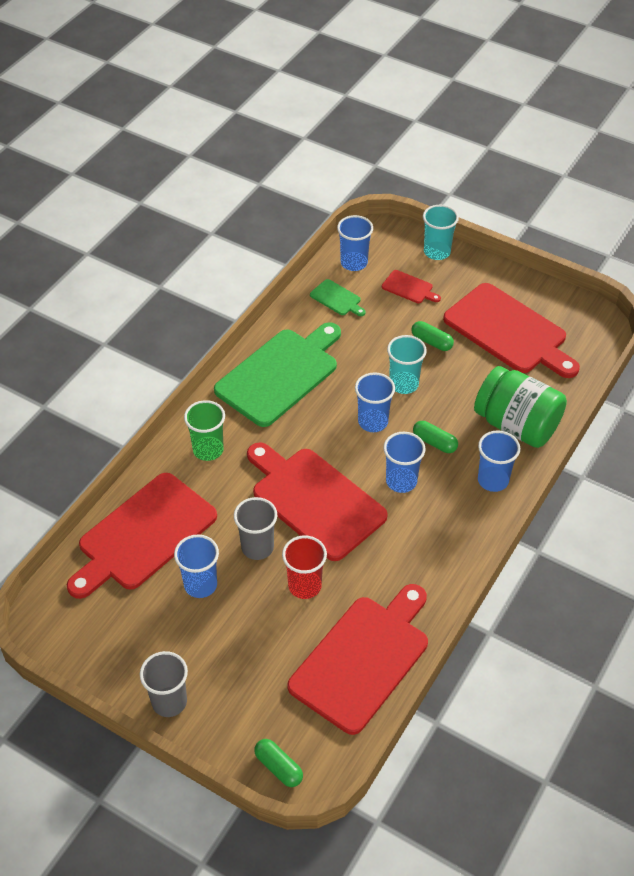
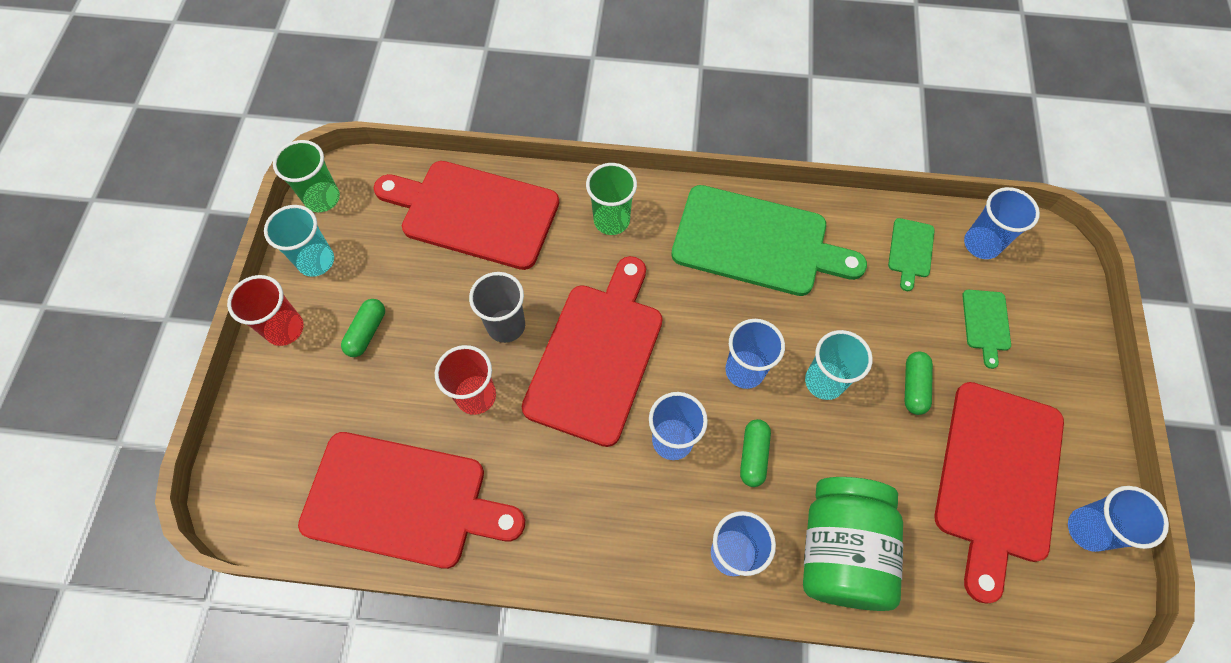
camera: 65 degrees right, 15 degrees up
(56, 639) = (322, 198): none -> green cup
(169, 702) = (285, 329): grey cup -> red cup
(200, 585) = (435, 293): blue cup -> blue cup (1088, 529)
(278, 767) = (239, 469): green capsule -> green capsule (367, 332)
(409, 288) = (986, 323): red cutting board -> green cutting board
(437, 252) = (1072, 331): turquoise cup -> turquoise cup (316, 261)

